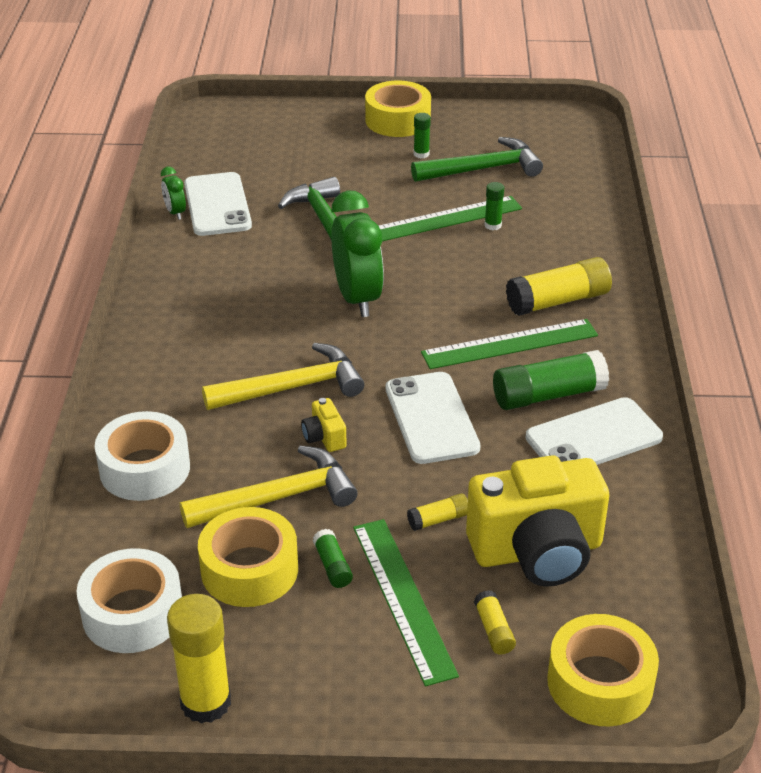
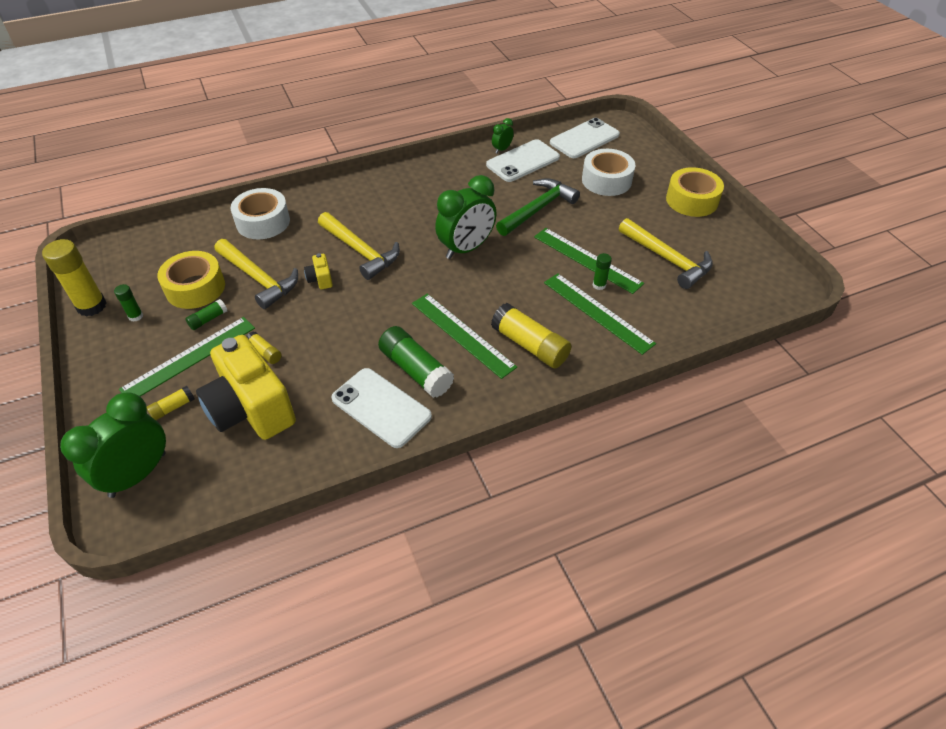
camera: 65 degrees right, 10 degrees up
(133, 613) = (150, 258): white tape -> white tape (606, 180)
(324, 437) = (320, 279): yellow camera -> yellow camera turned 60 degrees counterclockwise
(421, 154) = (659, 224): green glue stick -> green glue stick (136, 316)
(431, 418) = (361, 320): white phone -> white phone (584, 139)
(482, 169) = (667, 259): green hammer -> yellow hammer
(535, 240) = (597, 312): none -> green ruler
(600, 682) = (138, 474): yellow tape -> green clock

